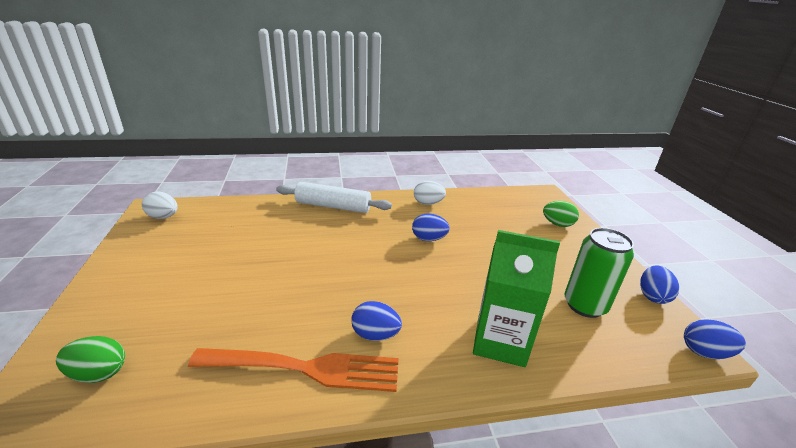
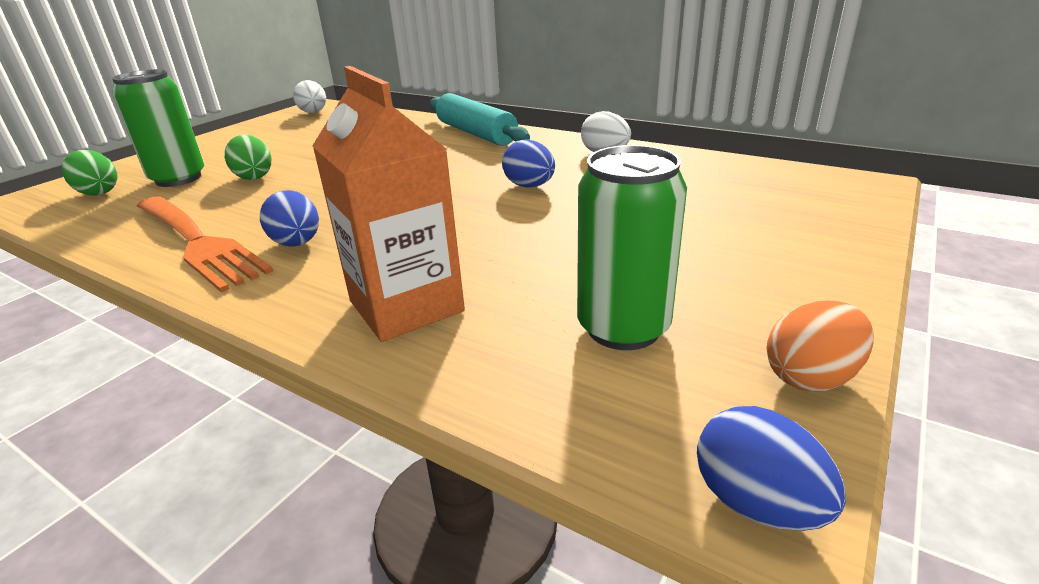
camera: 45 degrees right, 0 degrees up
(163, 325) = (178, 179): none -> green can
(333, 206) = (476, 133): white rolling pin -> turquoise rolling pin
(500, 342) = (406, 306): green carton -> orange carton
(557, 224) = (798, 224): green egg -> green egg (254, 177)
(652, 296) = (811, 377): blue egg -> orange egg

